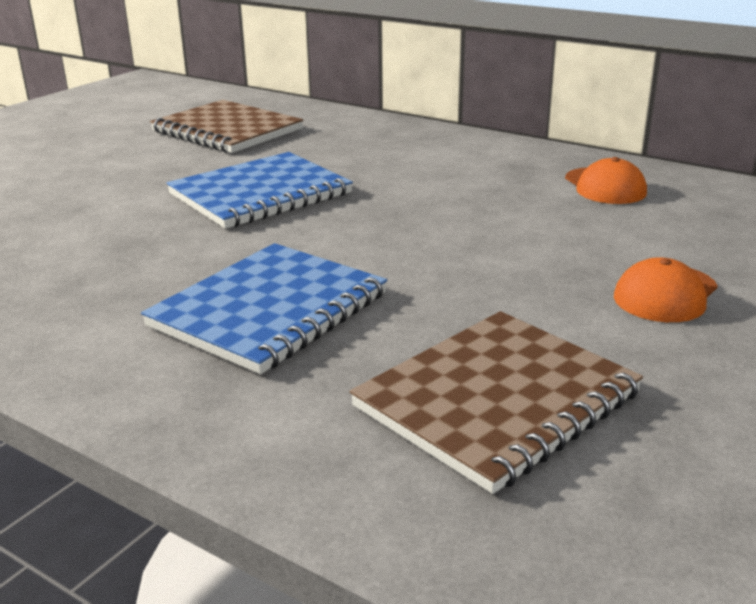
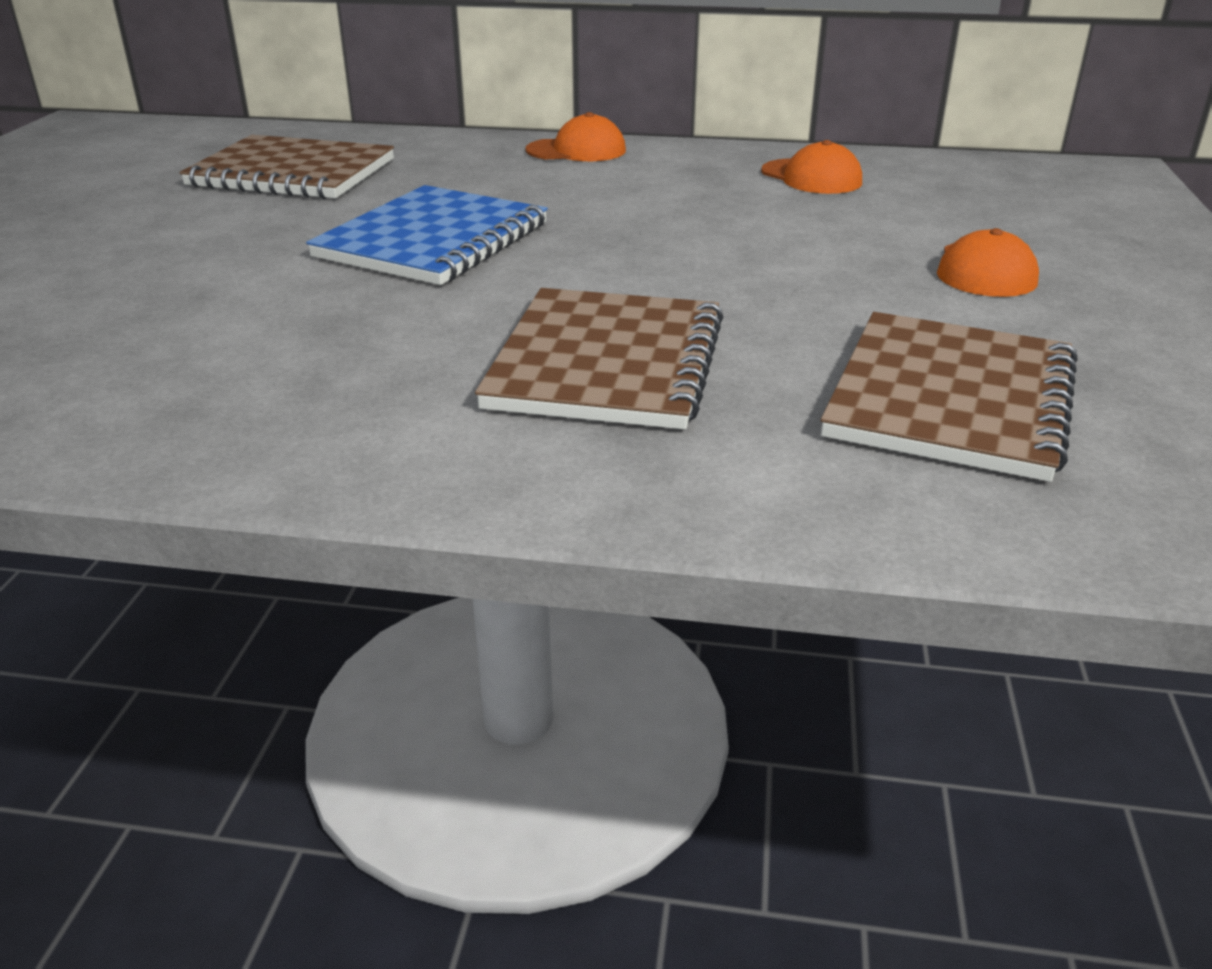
camera: 25 degrees left, 5 degrees up
(269, 310) = (607, 363): blue notebook -> brown notebook
(440, 139) = (576, 150): none -> orange cap

